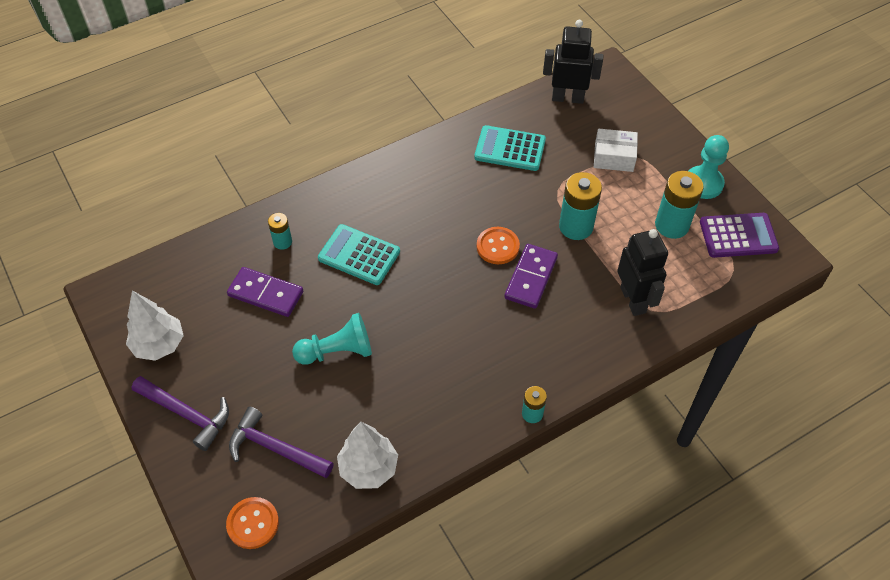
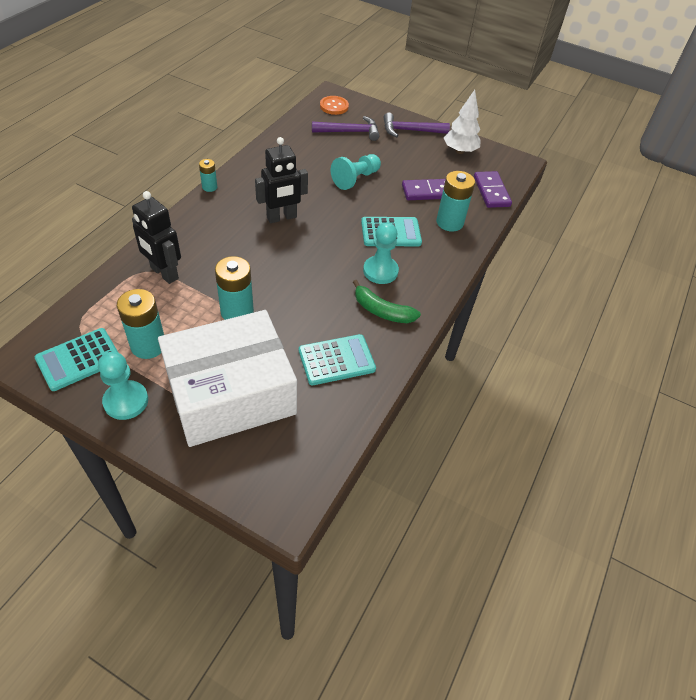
camera: 145 degrees right, 5 degrees down
(282, 242) = (449, 222): turquoise battery -> turquoise battery, size x1.82
(368, 468) = (292, 139): white tree -> none
(407, 214) = (380, 271): none -> turquoise pawn
(437, 174) = (382, 311): none -> green banana
(497, 246) = (293, 273): orange button -> none
(531, 278) = (254, 261): purple domino -> purple domino (491, 191)
(567, 98) = (313, 445): black robot -> black robot (282, 217)
(614, 157) = (231, 393): white box -> white box, size x2.46
(738, 236) = (79, 359): purple calculator -> turquoise calculator

